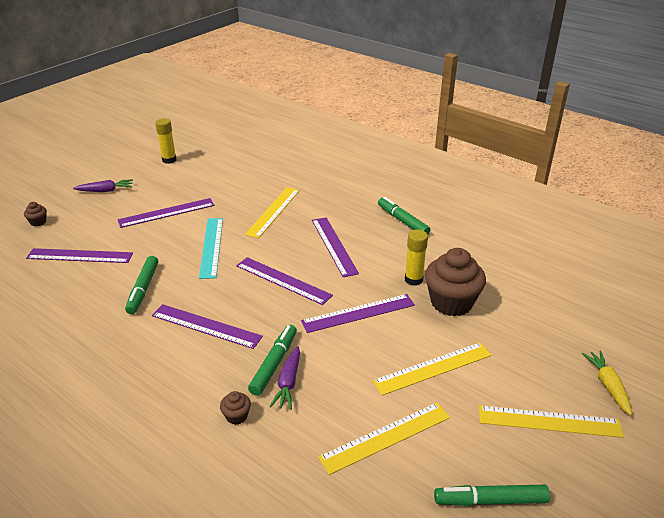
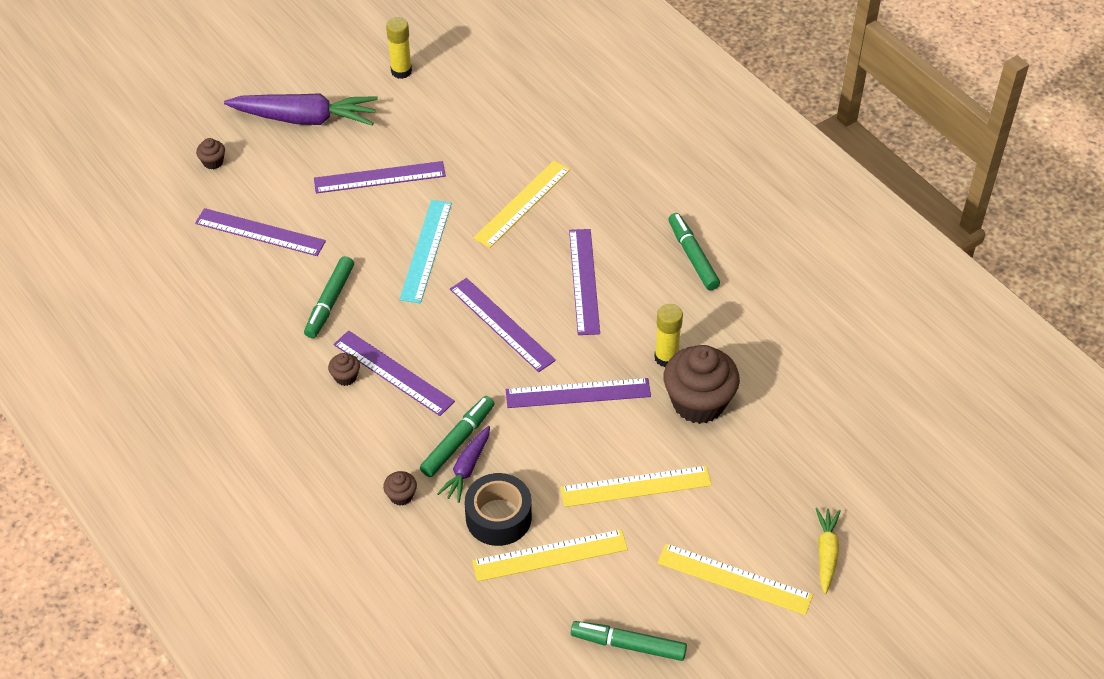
camera: 15 degrees right, 15 degrees up
(105, 191) = (305, 119): purple carrot -> purple carrot, size x1.89
(166, 336) = (345, 377): none -> brown cupcake
(329, 415) = (498, 517): none -> black tape

